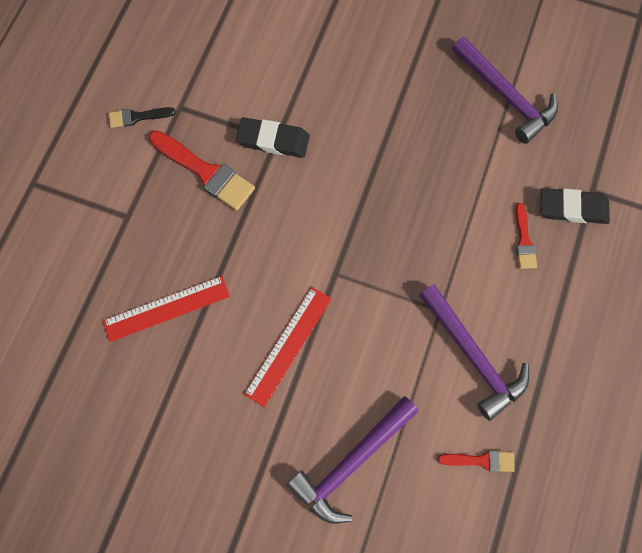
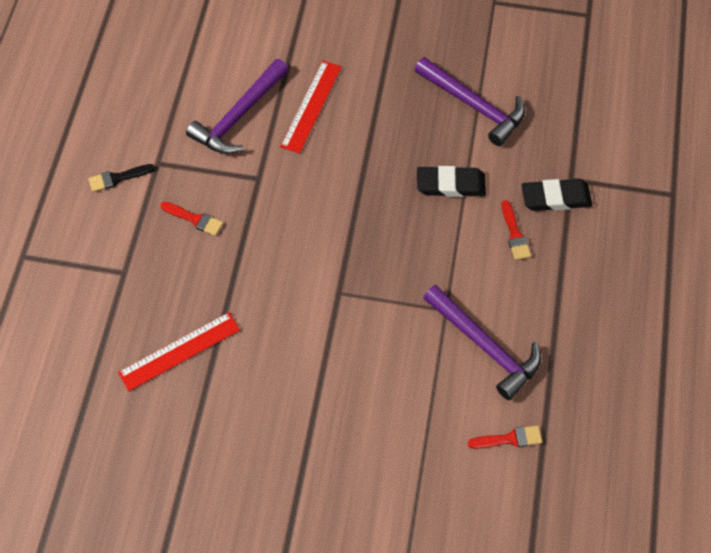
camera: 10 degrees left, 10 degrees down
(205, 172) = (194, 219): red brush -> red brush, size x0.55
(273, 140) = (256, 179): black eraser -> black eraser (450, 184)
(288, 345) = (305, 365): red ruler -> red ruler (311, 106)
(351, 462) = (386, 462): purple hammer -> purple hammer (239, 116)

